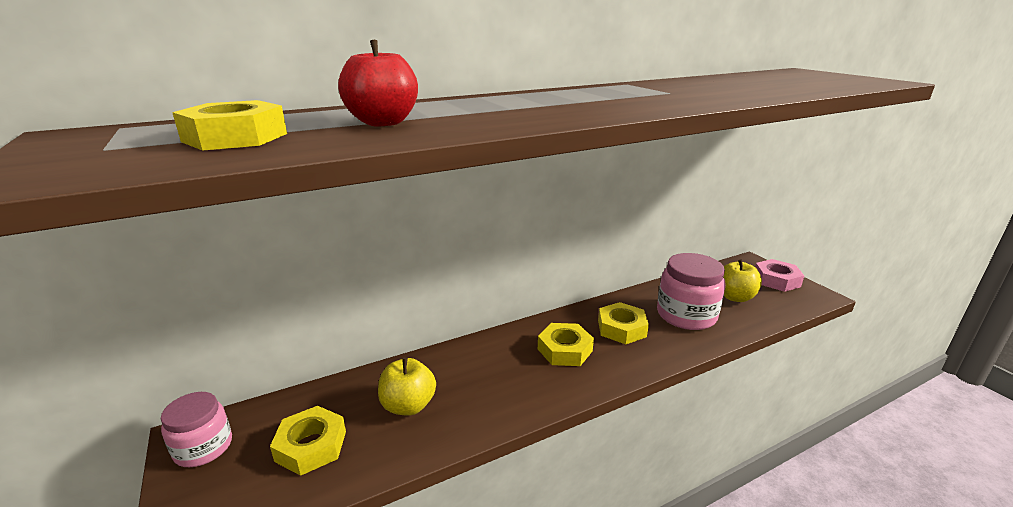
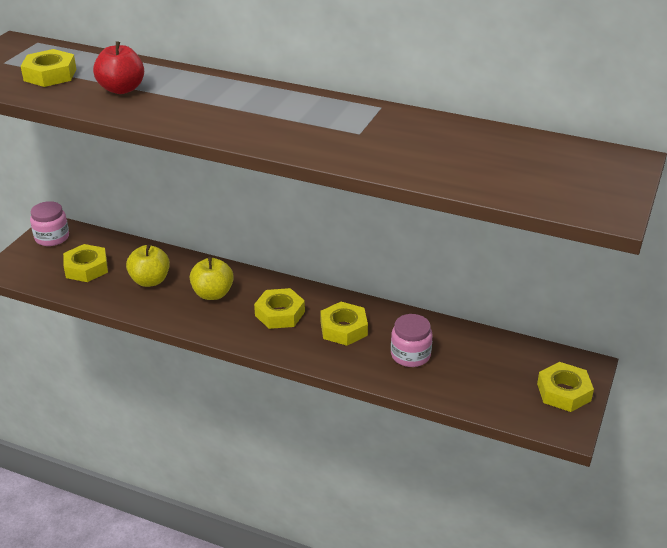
camera: 50 degrees right, 10 degrees up
(686, 315) = (410, 355): pink jar -> pink jar, size x0.64
(735, 297) = (485, 374): yellow apple -> yellow apple (213, 294)
(776, 280) = (563, 392): pink nut -> yellow nut

